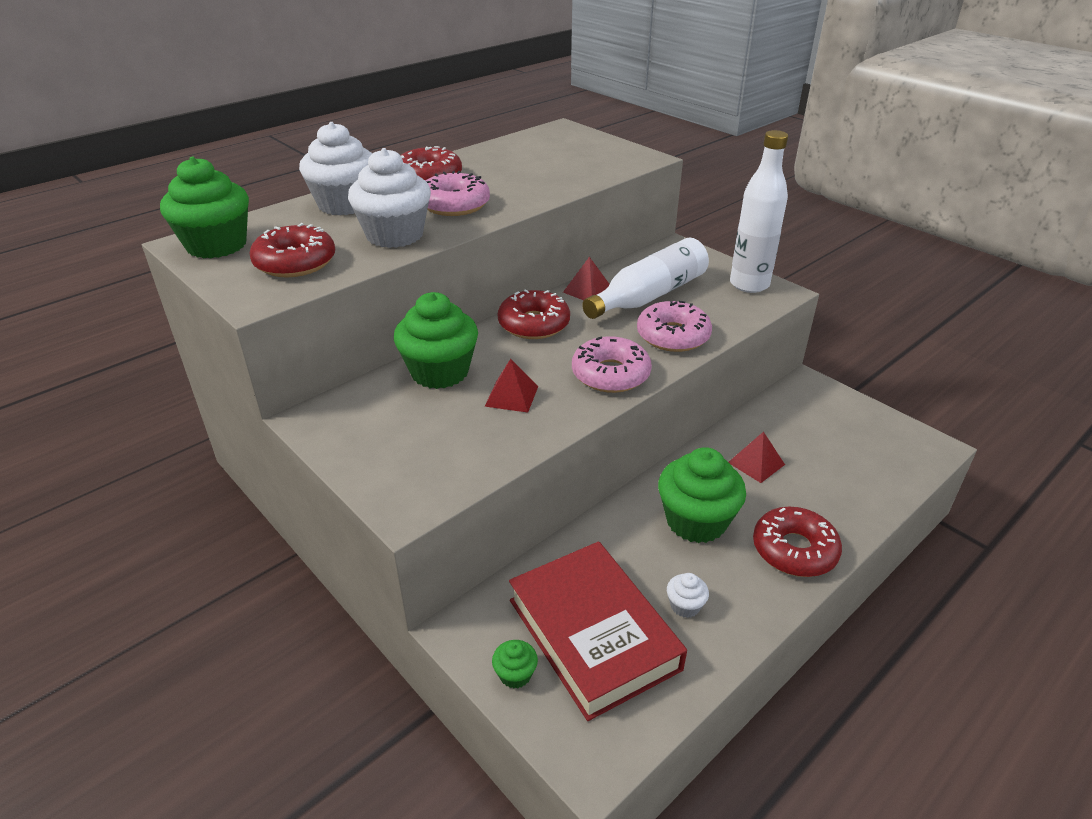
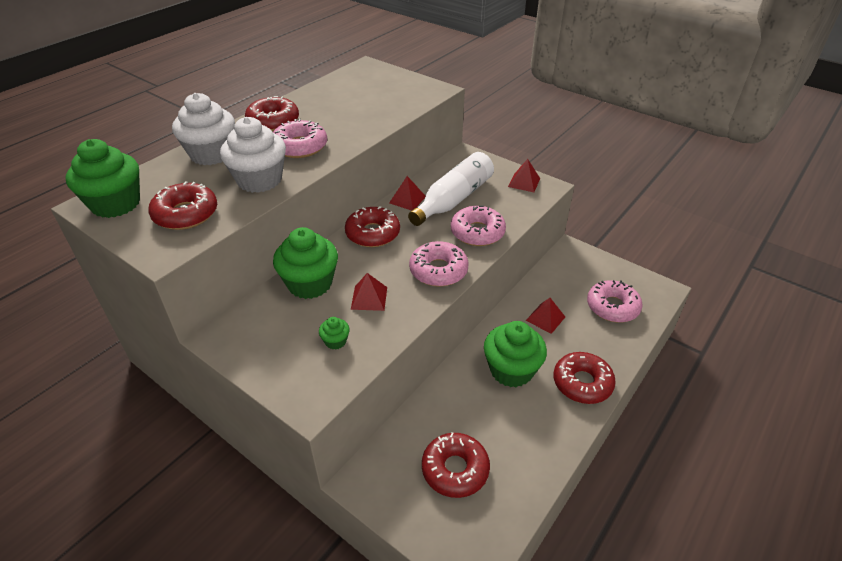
camera: 10 degrees left, 5 degrees up
(515, 674) = (406, 510): green cupcake -> green cupcake (335, 341)
(593, 634) = (455, 469): red book -> red donut
(685, 606) = (515, 437): white cupcake -> none
(749, 284) = (524, 182): white bottle -> red pyramid
(855, 460) = (612, 307): none -> pink donut

